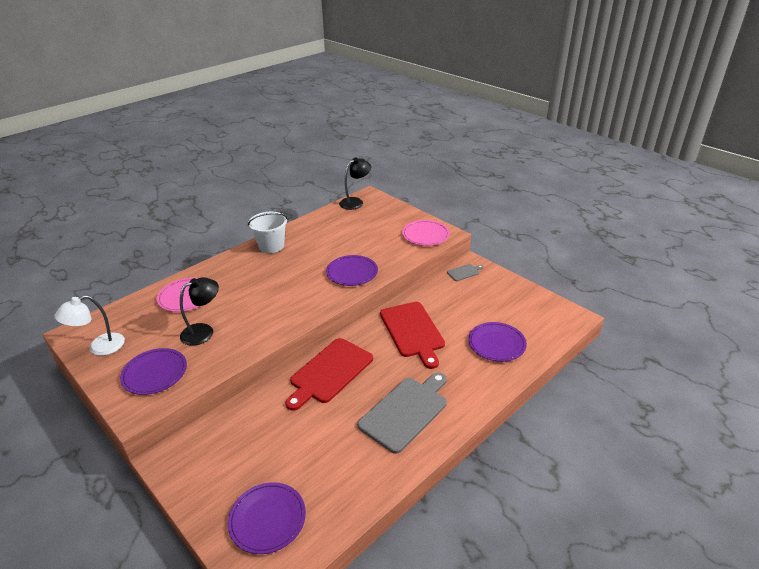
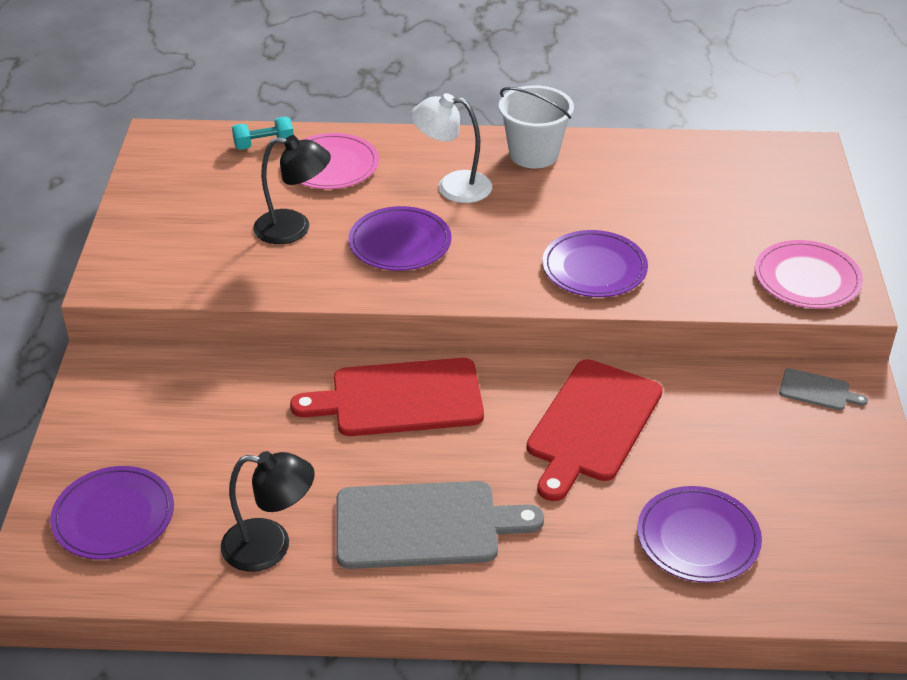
camera: 45 degrees right, 5 degrees up
(99, 347) = (165, 174): white lamp -> white lamp (452, 186)
(138, 306) = (264, 144): none -> turquoise dumbbell
(154, 373) = (181, 247): purple plate -> purple plate (400, 242)
(355, 202) = (767, 150): black lamp -> black lamp (270, 546)

